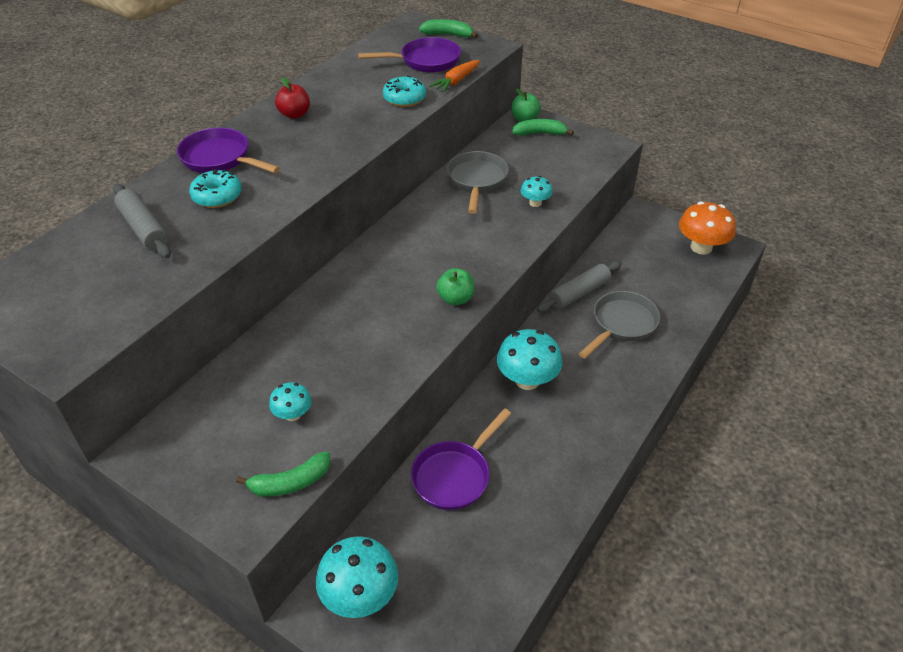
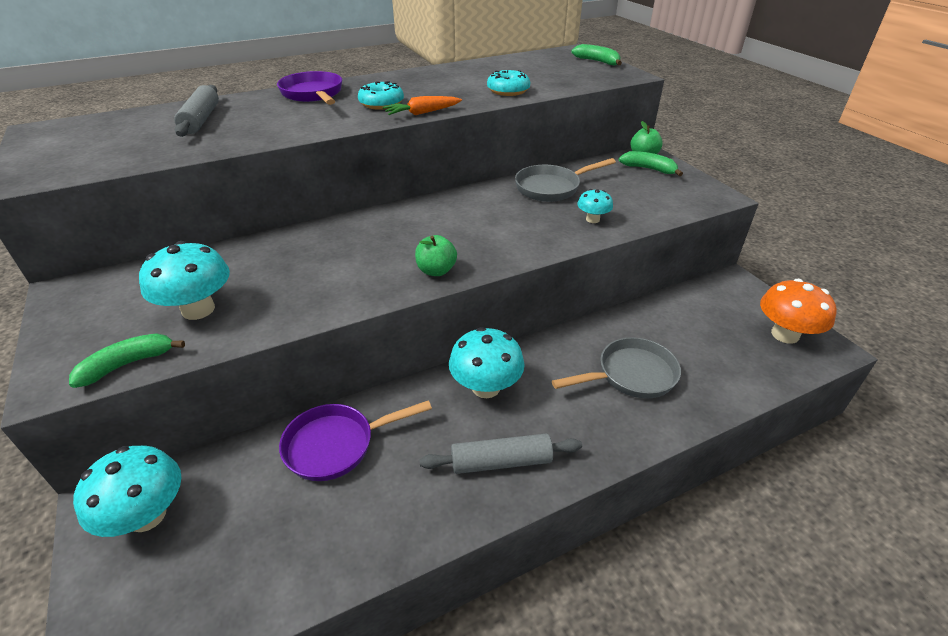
camera: 30 degrees right, 5 degrees down
(217, 196) = (278, 114): turquoise donut -> turquoise donut (381, 104)
(290, 483) = (128, 364): green banana -> green banana turned 135 degrees clockwise
(293, 414) = (198, 309): turquoise mushroom -> turquoise mushroom, size x1.84
(294, 114) = (405, 82): red apple -> none
(425, 61) = (556, 73): purple pan -> none
(456, 81) = (569, 89): orange carrot -> orange carrot (422, 113)
(477, 181) = (551, 188): grey pan -> grey pan turned 150 degrees counterclockwise
(579, 293) = (607, 329): grey rolling pin -> grey rolling pin (501, 462)

